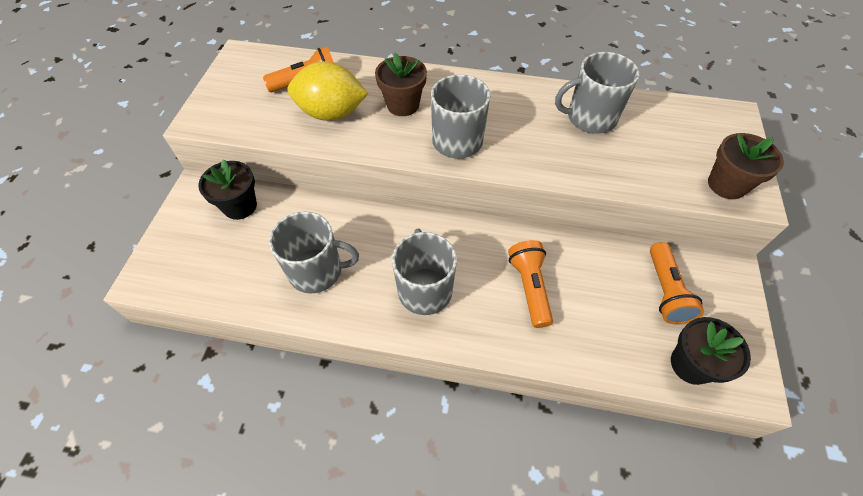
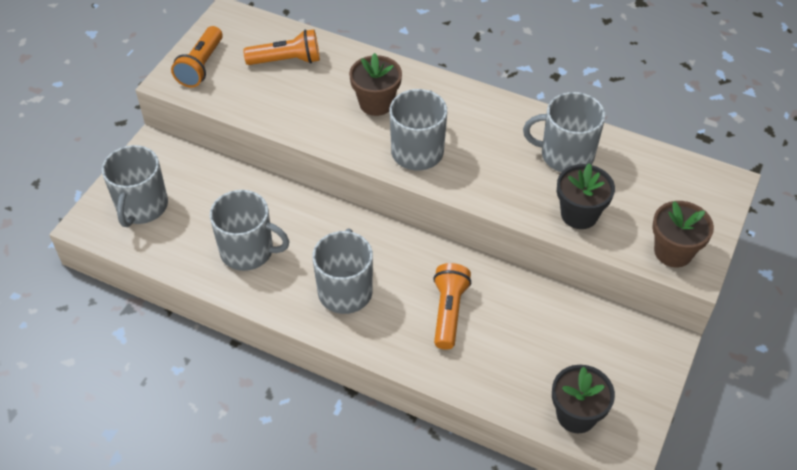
camera: 15 degrees right, 5 degrees down
(197, 249) = (142, 207): none -> grey mug
(240, 206) = (191, 173): black flower pot -> black flower pot (579, 214)
(331, 113) = (302, 98): yellow lemon -> none
(665, 291) = (584, 346): orange flashlight -> orange flashlight (201, 66)

